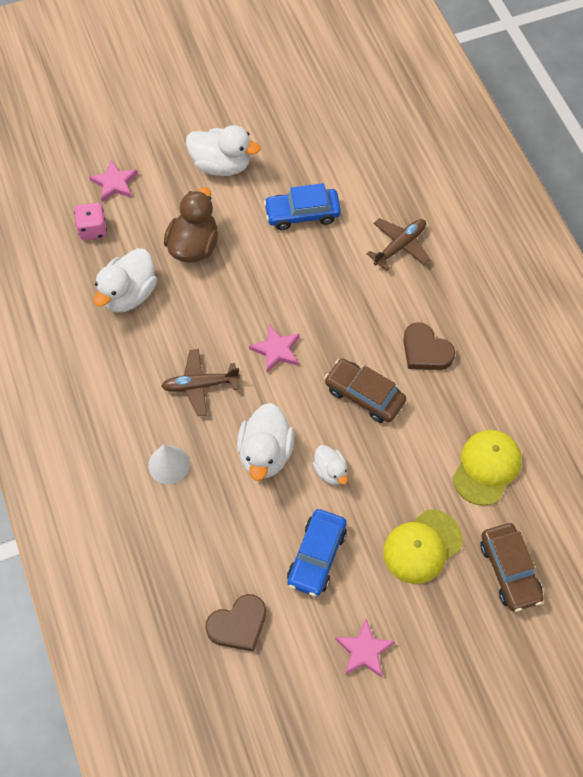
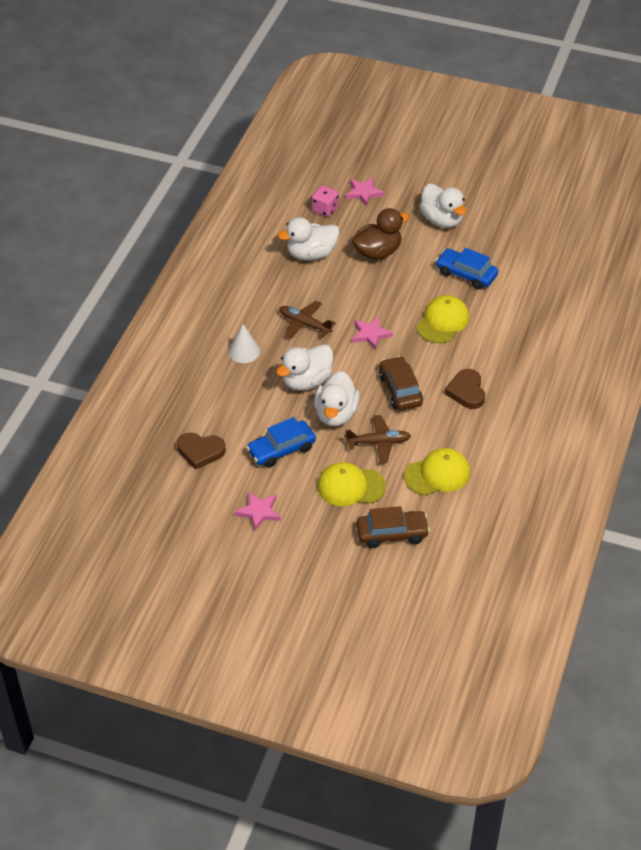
camera: 40 degrees right, 15 degrees down
(330, 471) = (336, 414): white duck -> white duck, size x1.78
(331, 285) = (443, 322): none -> yellow cap
(400, 246) = (512, 328): brown plane -> brown plane (379, 443)
(509, 570) = (392, 534): brown car -> brown car turned 120 degrees counterclockwise

